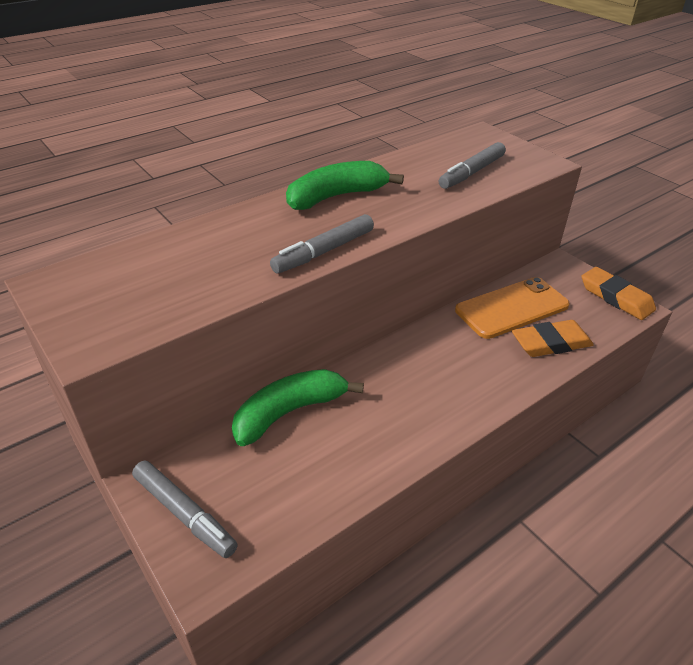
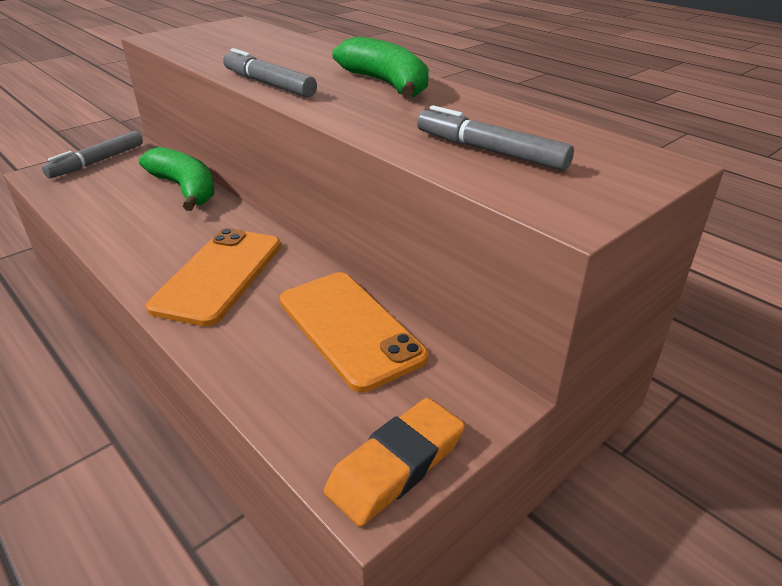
camera: 85 degrees right, 5 degrees down
(454, 372) = (219, 275): none -> orange phone
(551, 343) = (266, 361): orange eraser -> none

